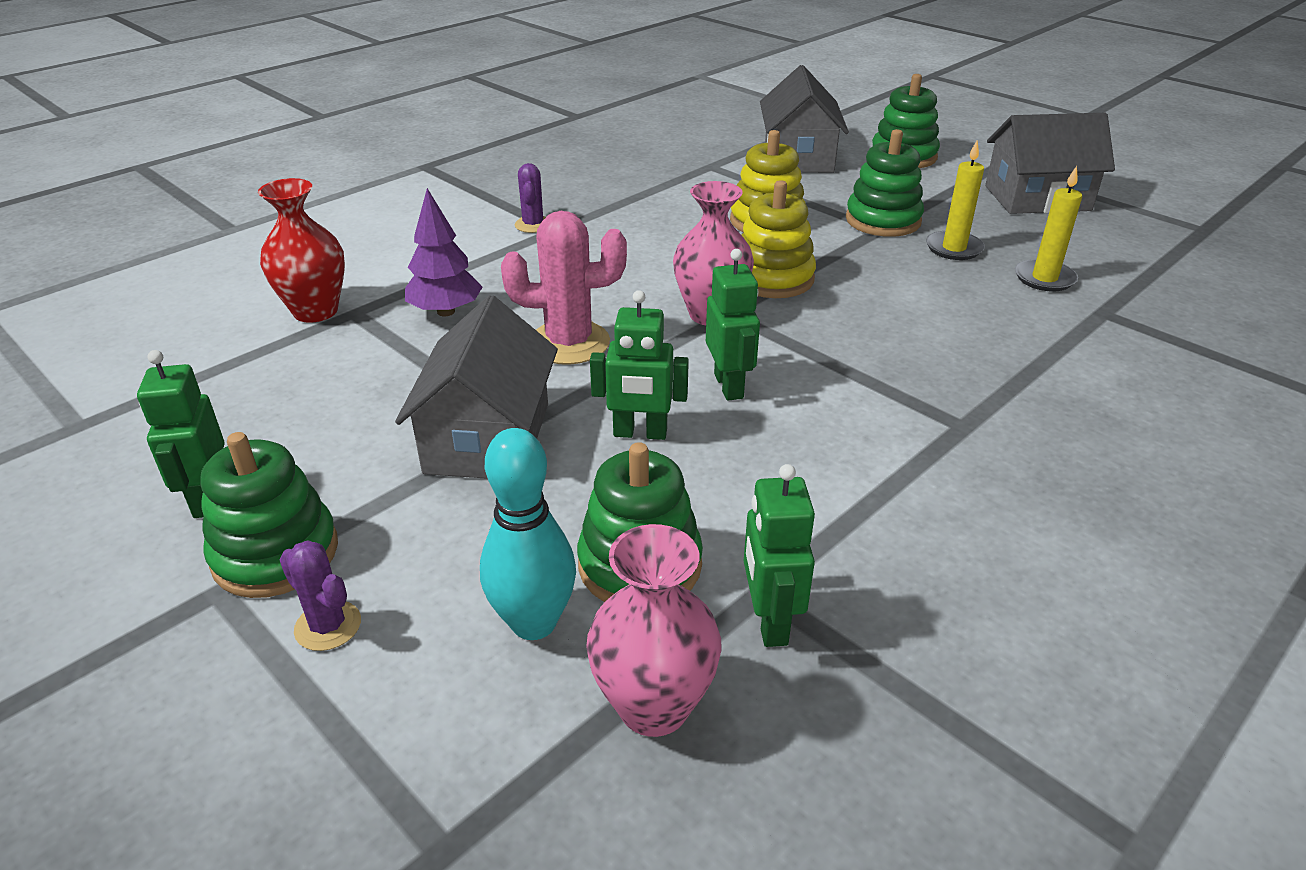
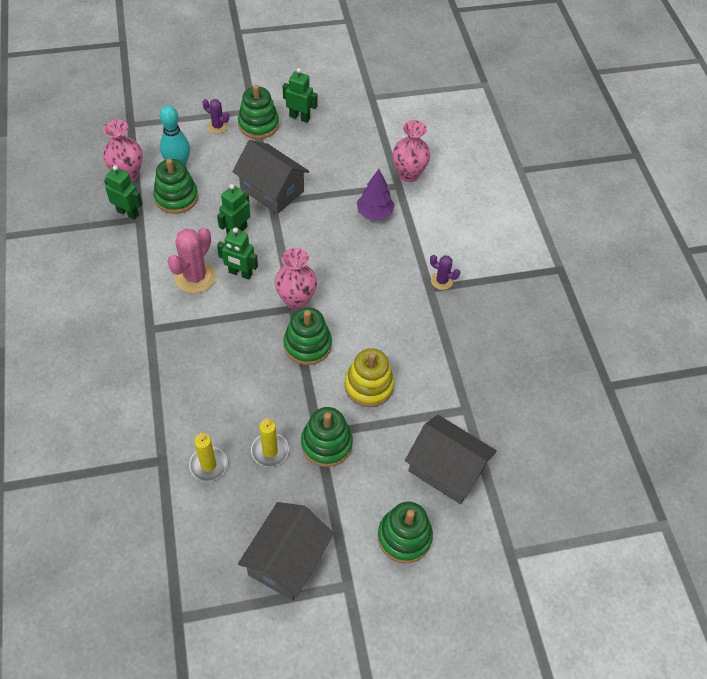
camera: 120 degrees right, 20 degrees up
(315, 311) = (408, 174): red vase -> pink vase
(328, 626) = (218, 126): purple cactus -> purple cactus turned 45 degrees clockwise
(569, 343) = (315, 240): pink cactus -> pink cactus (195, 277)
(772, 278) = (307, 345): yellow stacking toy -> green stacking toy

